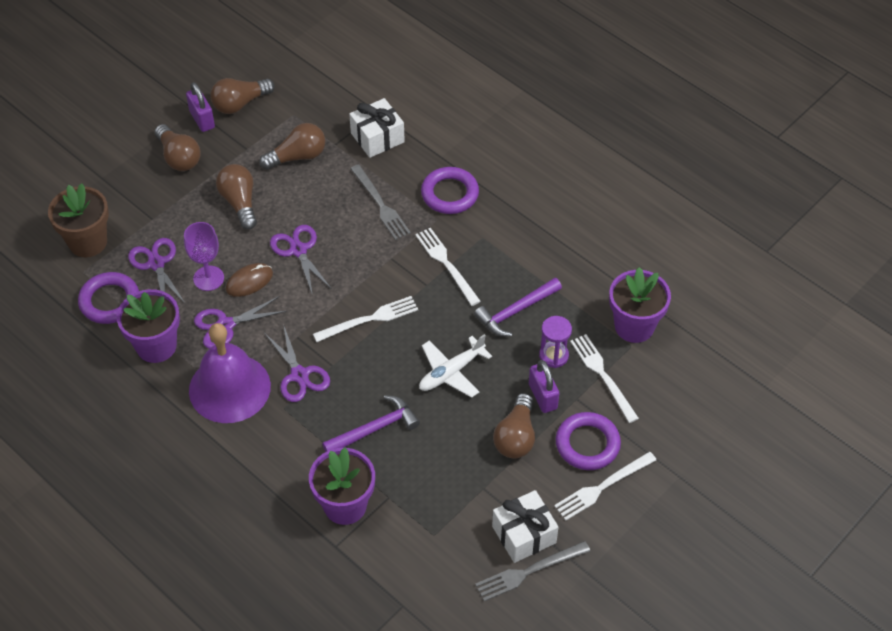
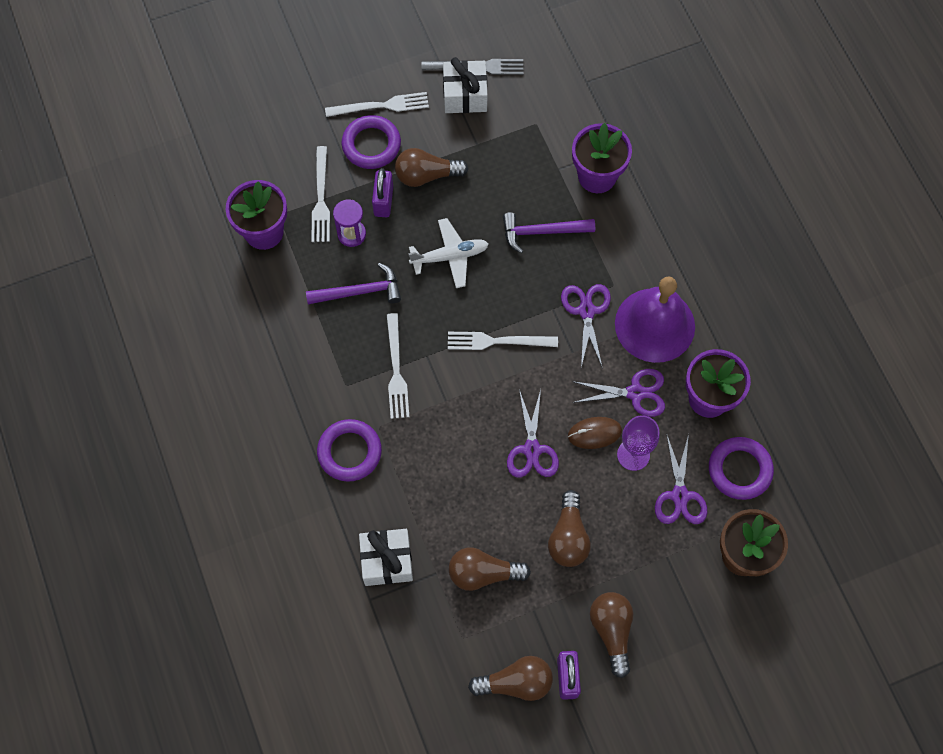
camera: 155 degrees left, 15 degrees up
(380, 204) = (425, 470): grey fork -> none
(516, 437) = (426, 175): brown light bulb -> brown light bulb turned 135 degrees counterclockwise

